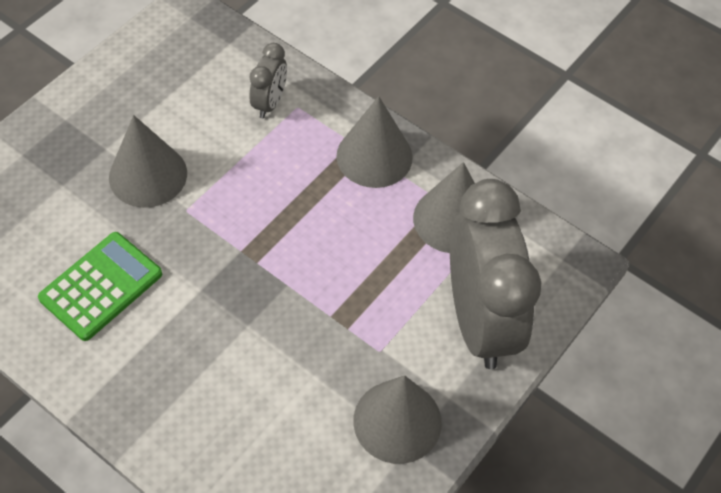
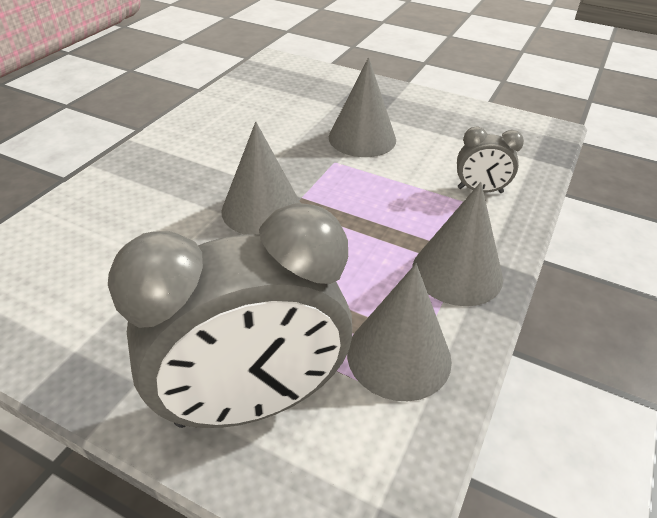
camera: 80 degrees right, 15 degrees down
(101, 286) = (247, 134): green calculator -> none
(397, 421) = (108, 335): grey cone -> grey cone (262, 210)

